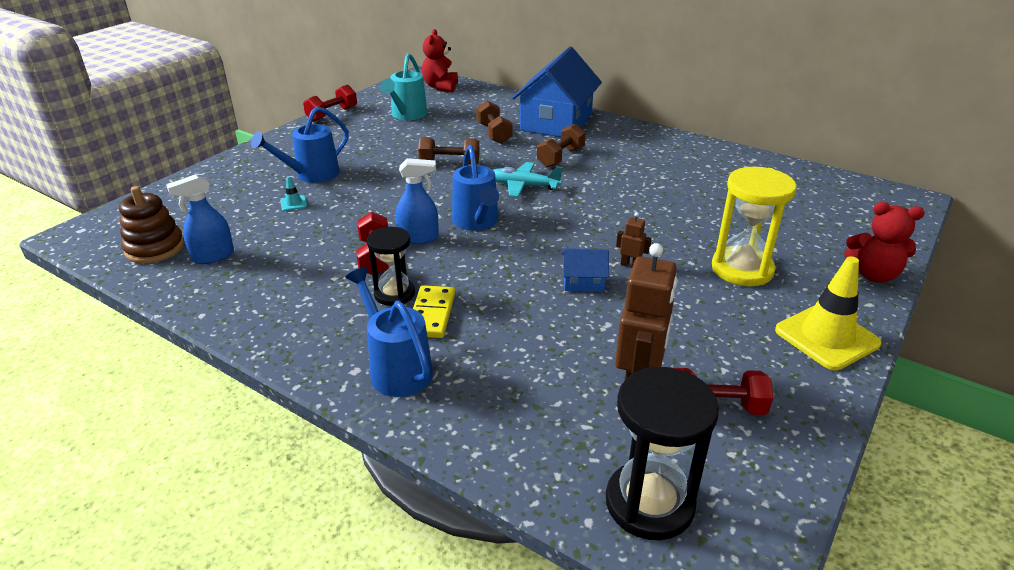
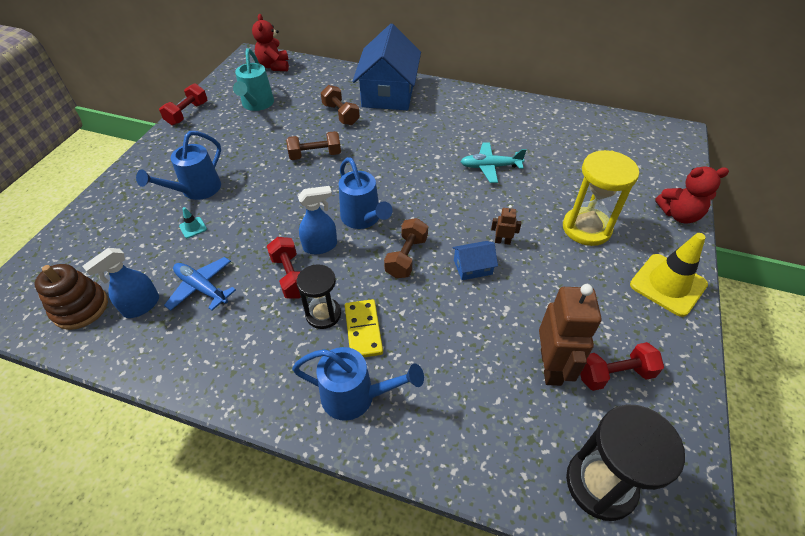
camera: 15 degrees left, 15 degrees up
(279, 252) = (202, 288): none -> blue plane
(396, 368) = (356, 397): blue watering can -> blue watering can turned 150 degrees clockwise
(523, 186) = (387, 170): turquoise plane -> turquoise plane (490, 167)
(561, 157) = (406, 133): brown dumbbell -> brown dumbbell (406, 257)

